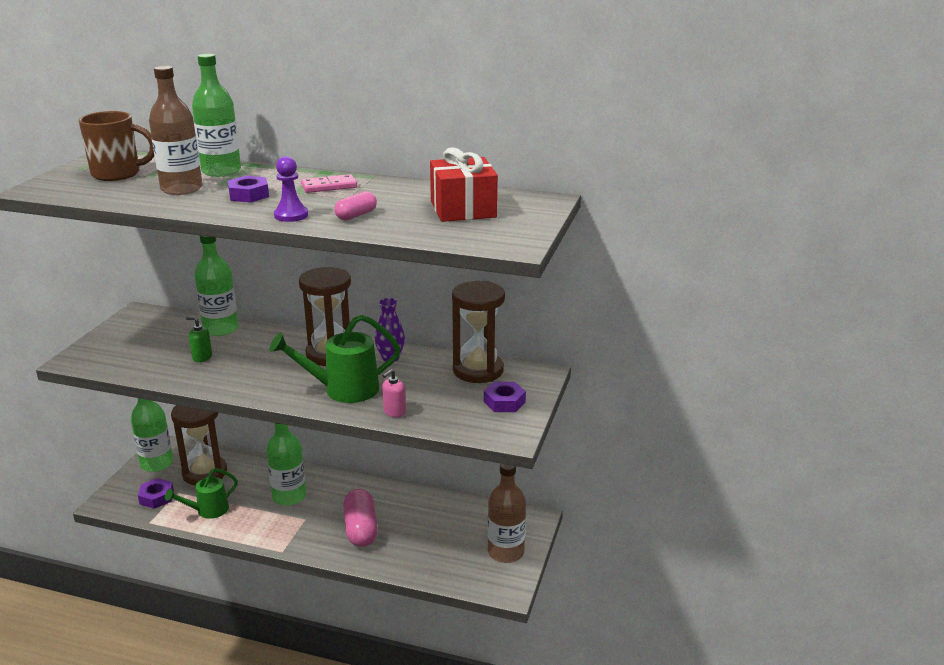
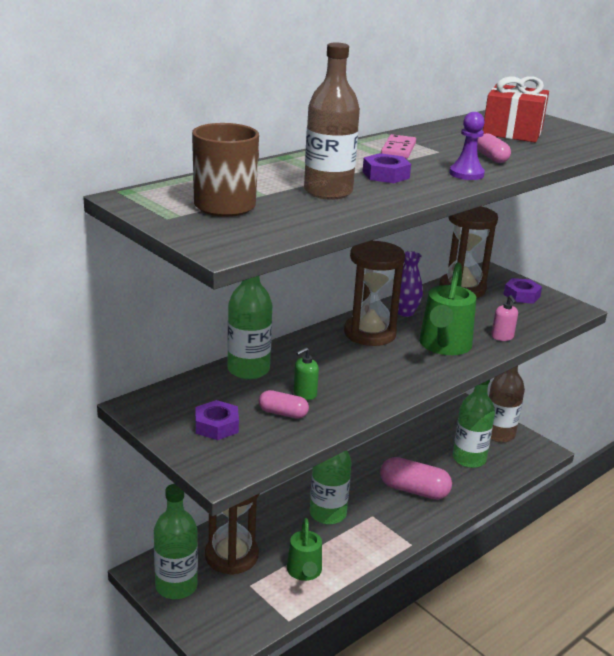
camera: 60 degrees left, 0 degrees up
(156, 497) = (245, 603): purple nut -> purple nut (216, 426)
(166, 358) = (283, 413): none -> pink capsule
(221, 171) = (289, 170): green bottle -> green bottle (469, 459)

